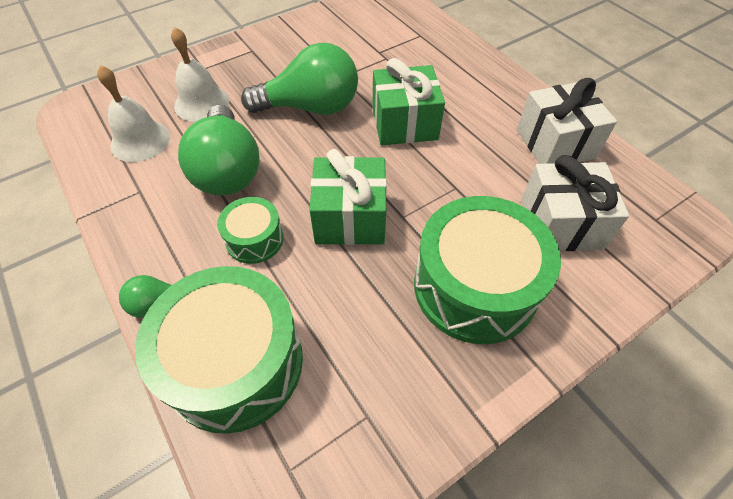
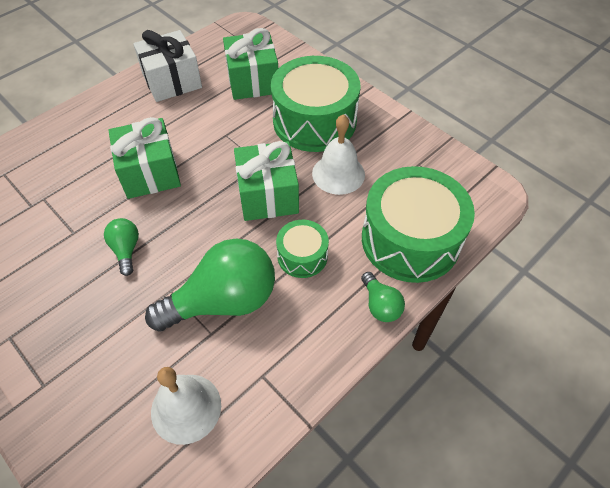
camera: 100 degrees left, 0 degrees up
(202, 103) = (116, 362): white bell -> white bell (338, 174)
(311, 107) = (126, 250): green light bulb -> green light bulb, size x0.47
(560, 224) = (253, 81): white gift -> green gift

